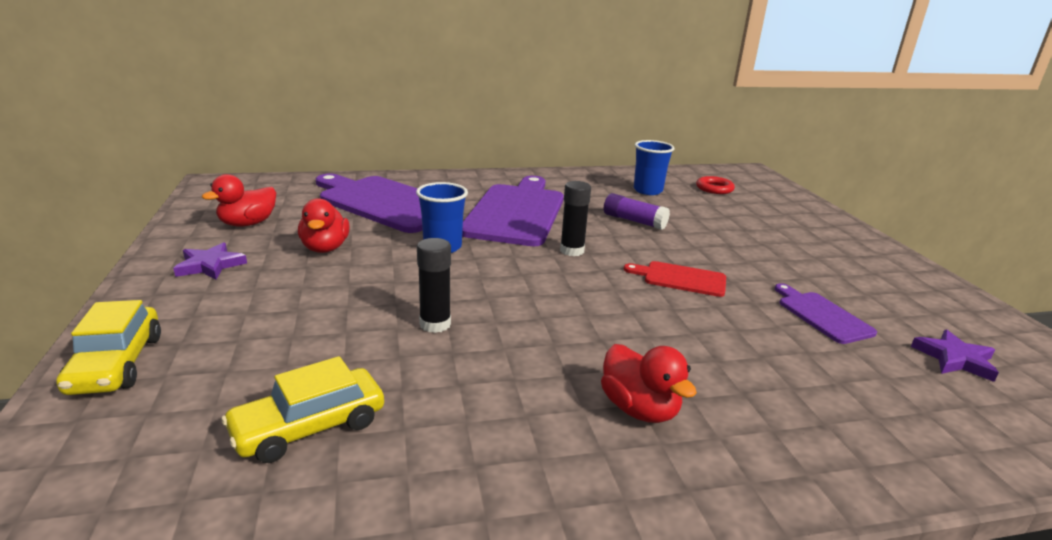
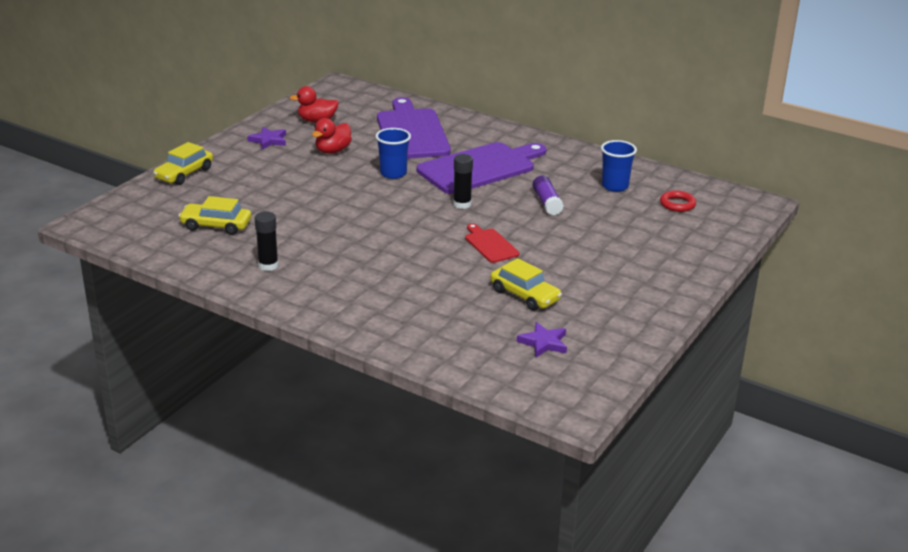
camera: 45 degrees right, 5 degrees up
(435, 324) = (320, 210): black glue stick -> black glue stick (268, 265)
(639, 409) = (340, 279): red duck -> none
(822, 315) = (525, 295): purple cutting board -> yellow car

